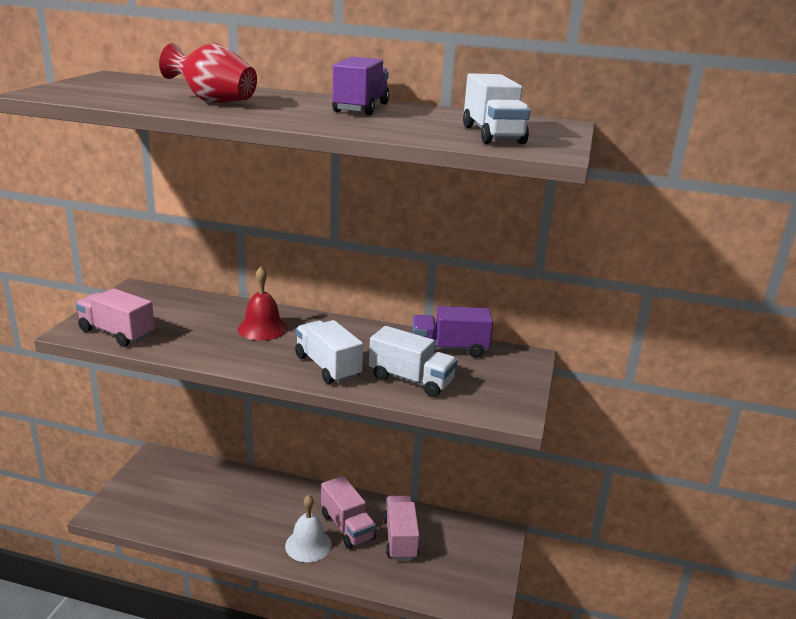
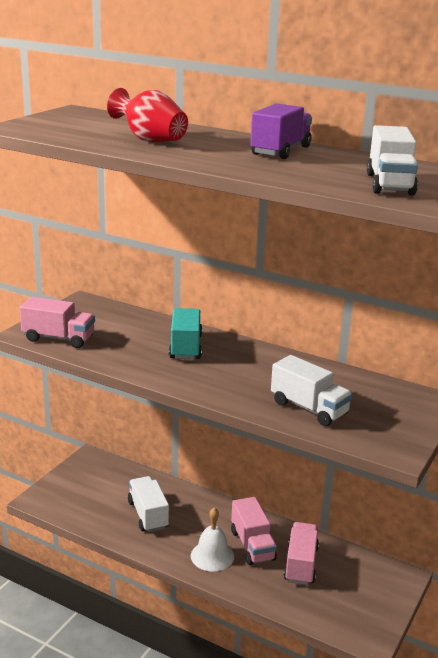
camera: 15 degrees right, 0 degrees up
(117, 333) = (58, 338): pink truck -> pink truck turned 150 degrees clockwise
(262, 328) = (185, 347): red bell -> turquoise truck
(327, 367) = (234, 388): white truck -> white truck (148, 515)
(449, 349) = (356, 384): purple truck -> none

